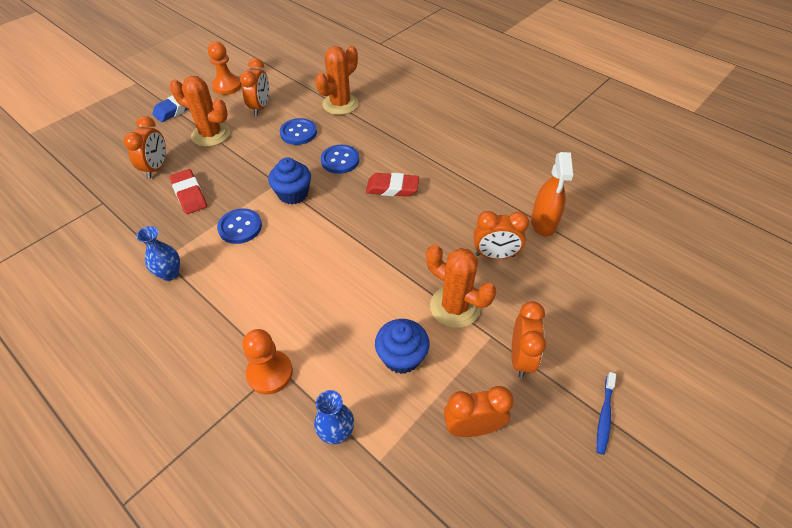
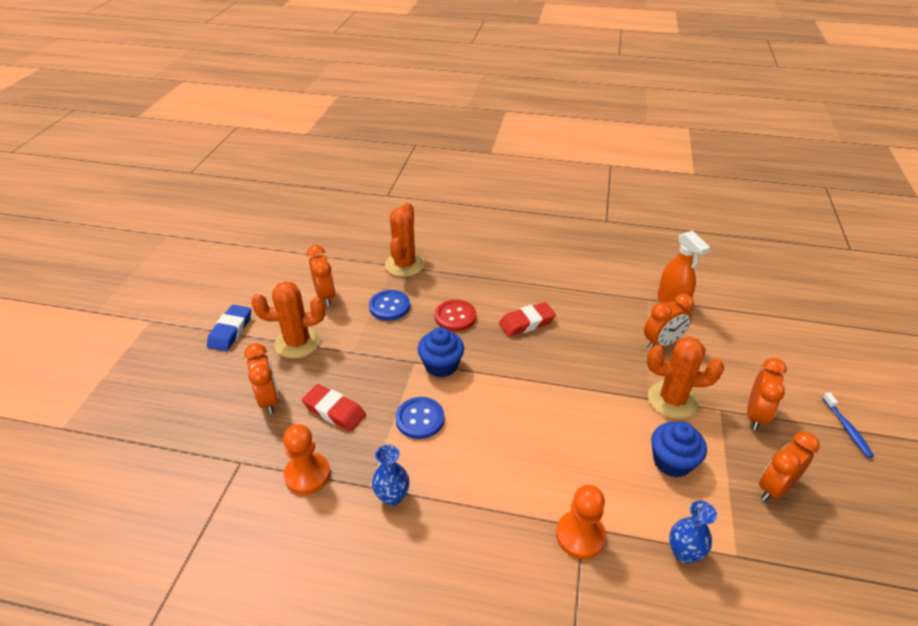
camera: 30 degrees left, 10 degrees down
(227, 86) = (266, 288): orange pawn -> orange pawn (307, 474)
(340, 160) = (455, 317): blue button -> red button
(521, 357) = (755, 415): orange clock -> orange clock turned 45 degrees clockwise

